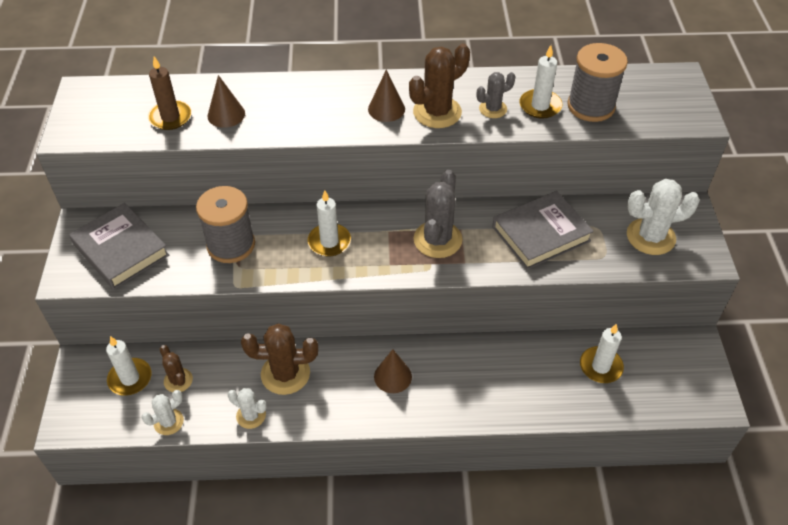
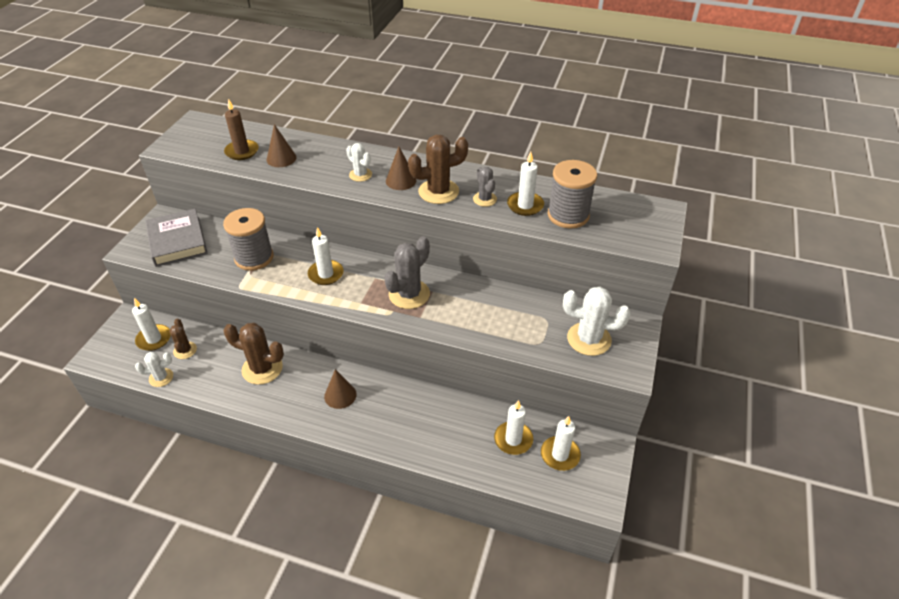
camera: 20 degrees right, 5 degrees down
(251, 415) = (220, 391): white cactus -> white cactus (360, 175)
(493, 109) = (484, 199): grey cactus -> grey cactus turned 75 degrees clockwise
(541, 234) = (495, 312): grey book -> none
(654, 367) = (560, 455): none -> white candle

